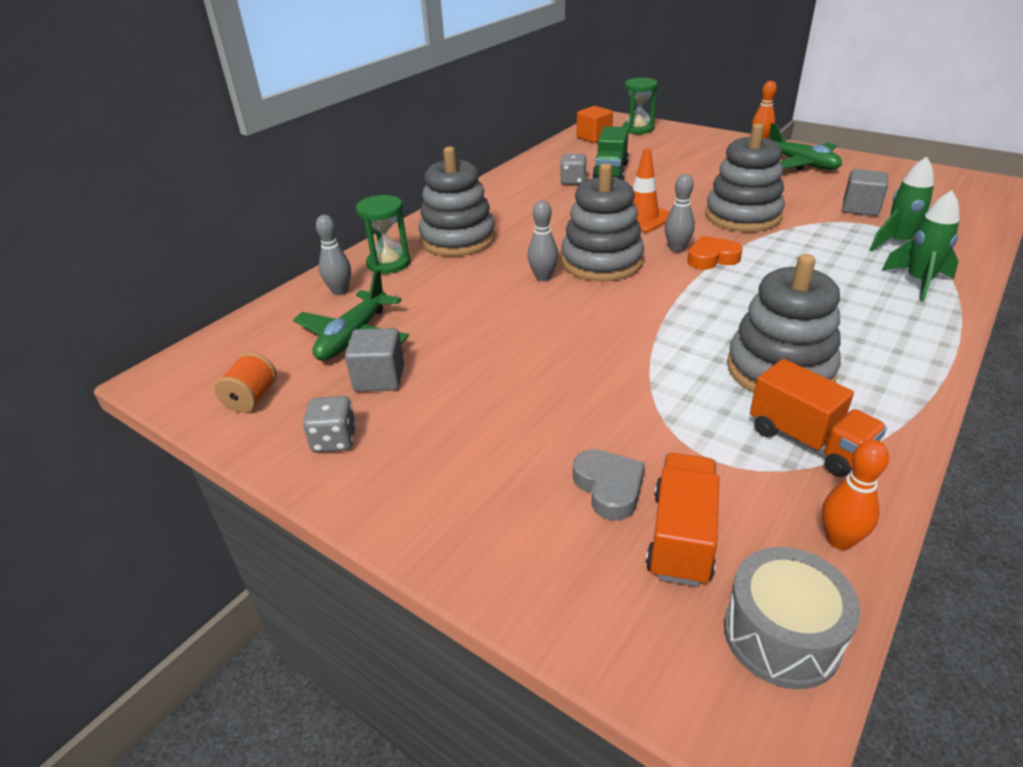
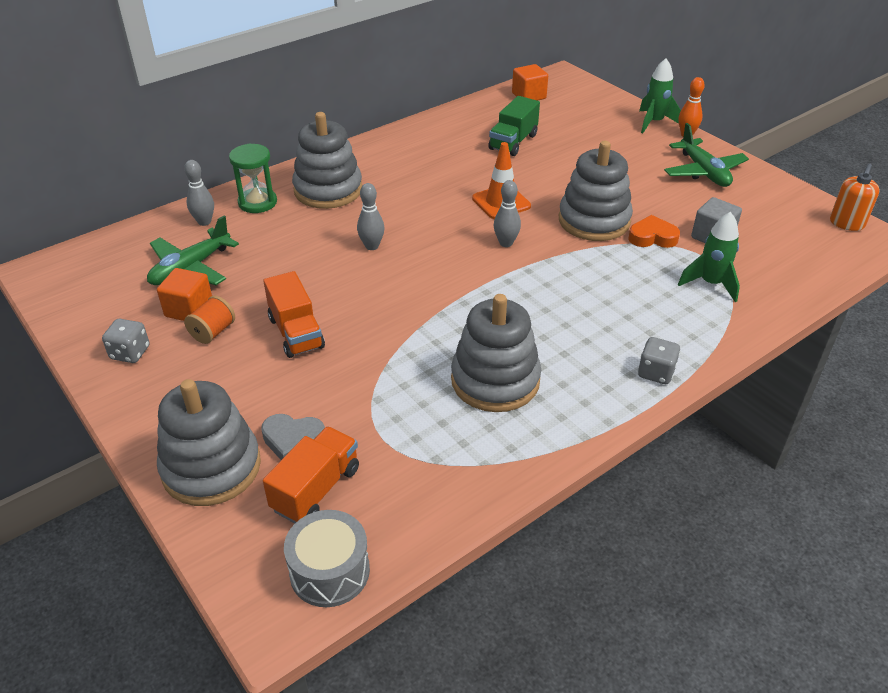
camera: 15 degrees right, 5 degrees up
(251, 398) = (92, 304): orange spool -> orange spool (213, 332)
(379, 378) = (189, 309): grey cube -> orange cube
(573, 181) = (470, 146): grey dice -> grey dice (656, 373)
(601, 262) = (431, 241): grey stacking toy -> grey stacking toy (211, 467)
(609, 488) = (293, 440): grey heart -> grey heart turned 105 degrees clockwise
(638, 129) = (579, 94): green hourglass -> none
(712, 258) = (528, 260): orange heart -> orange heart (652, 237)
(808, 442) = (465, 445): orange truck -> orange truck (296, 333)
(839, 540) = (422, 522): orange bowling pin -> none
(918, 282) = (689, 328): green rocket -> green rocket (654, 122)
(960, 178) = (846, 223): none -> orange soap dispenser

